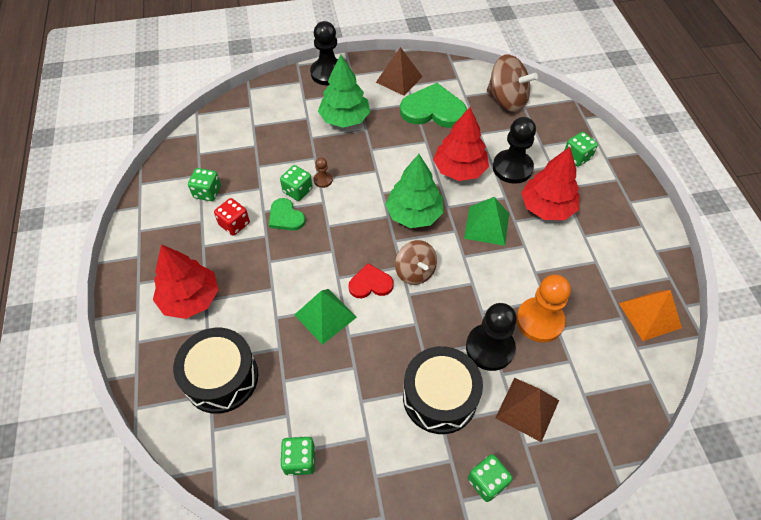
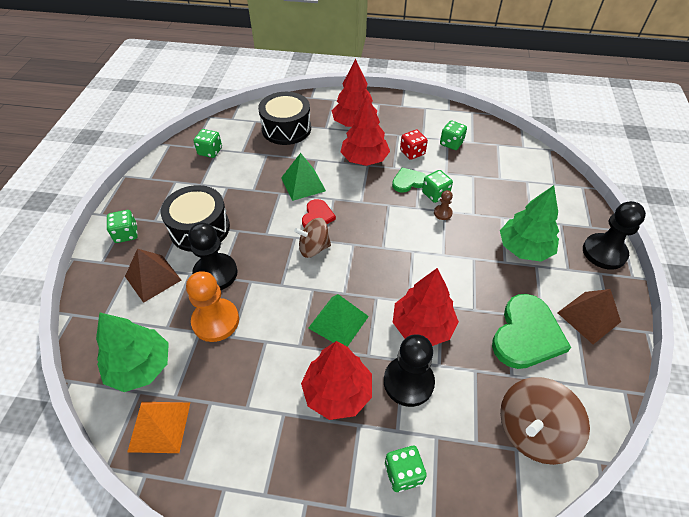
camera: 110 degrees right, 5 degrees down
(260, 267) = (364, 159): none -> red tree
(414, 214) = (377, 267): green tree -> green tree (140, 367)

